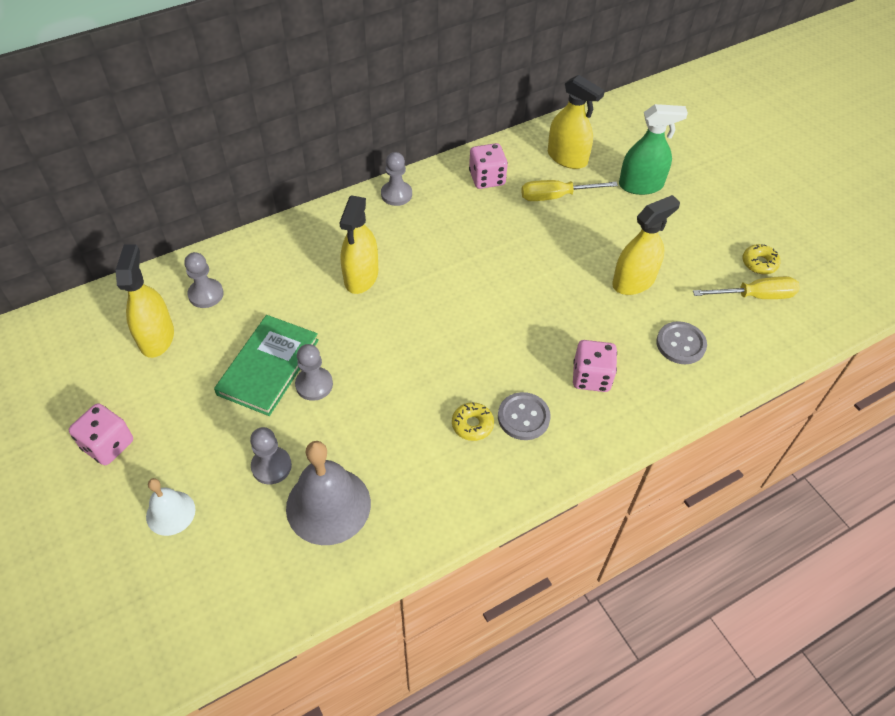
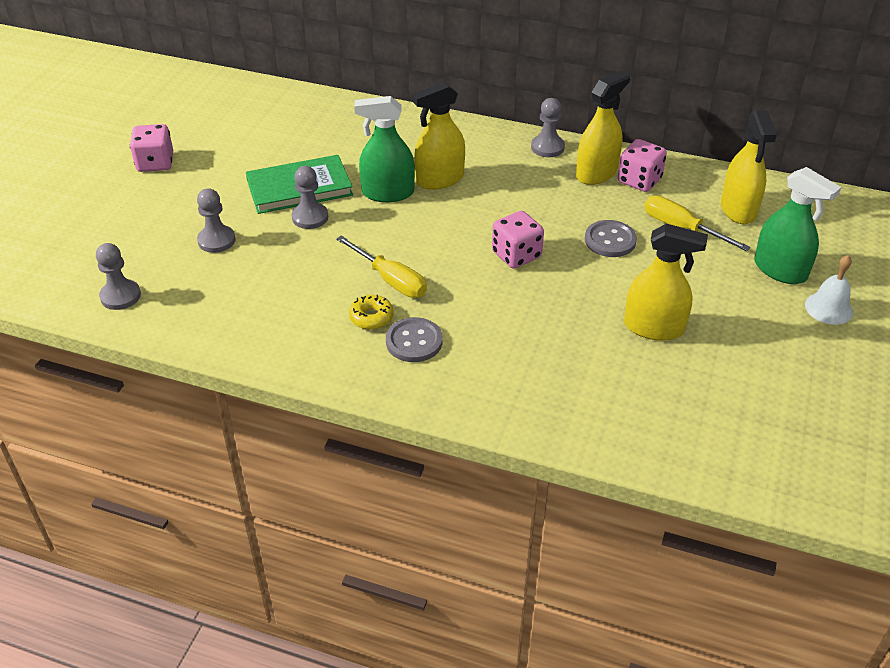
camera: 50 degrees right, 10 degrees down
(157, 337) = (263, 128): yellow spray bottle -> yellow spray bottle (596, 173)
(170, 513) = (131, 220): white bell -> white bell (828, 308)
(206, 294) = (326, 124): grey pawn -> grey pawn (120, 296)
(328, 505) = (213, 286): grey bell -> none
(341, 317) = (388, 193): none -> green spray bottle
(591, 377) = (507, 359): pink dice -> pink dice (516, 255)
(680, 344) = (623, 397): grey button -> grey button (610, 240)
(755, 296) = (759, 420): yellow screwdriver -> yellow screwdriver (390, 280)
(759, 263) = (808, 401): yellow donut -> none

